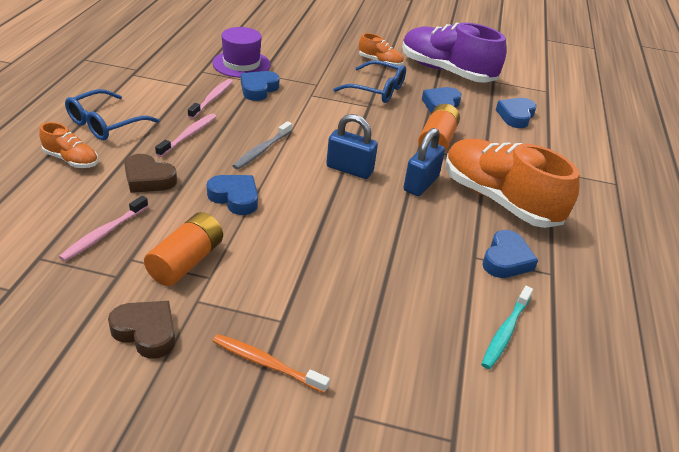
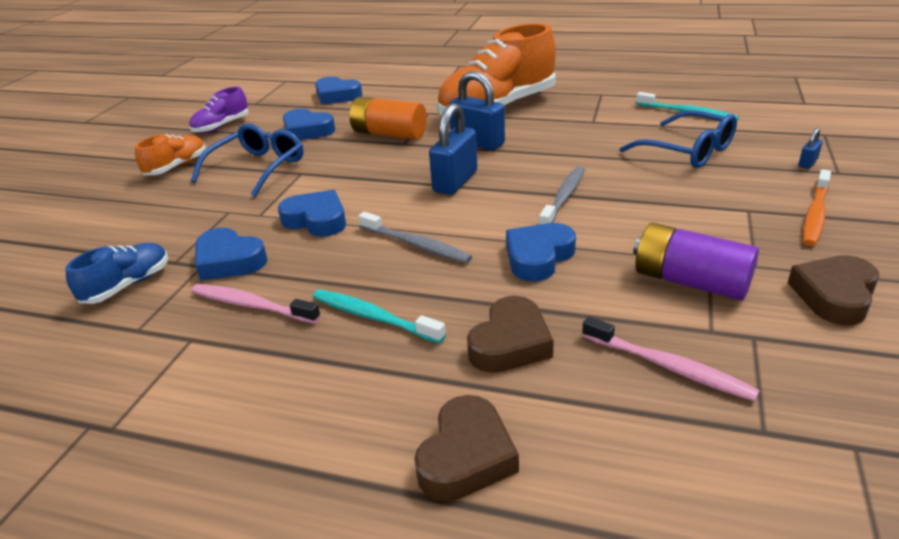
camera: 80 degrees left, 5 degrees down
(71, 160) = (466, 456): orange shoe -> brown heart
(105, 124) = (327, 431): blue glasses -> blue glasses (687, 151)
(186, 261) = (690, 281): orange battery -> purple battery
(188, 135) = (373, 317): pink toothbrush -> turquoise toothbrush
(241, 64) = (127, 285): purple hat -> blue shoe
(318, 219) = (564, 197): none -> grey toothbrush
(373, 396) = (807, 163): none -> blue padlock
(446, 71) = (221, 126): purple shoe -> purple shoe, size x0.46
(506, 260) = (591, 109): blue heart -> blue heart (316, 220)

